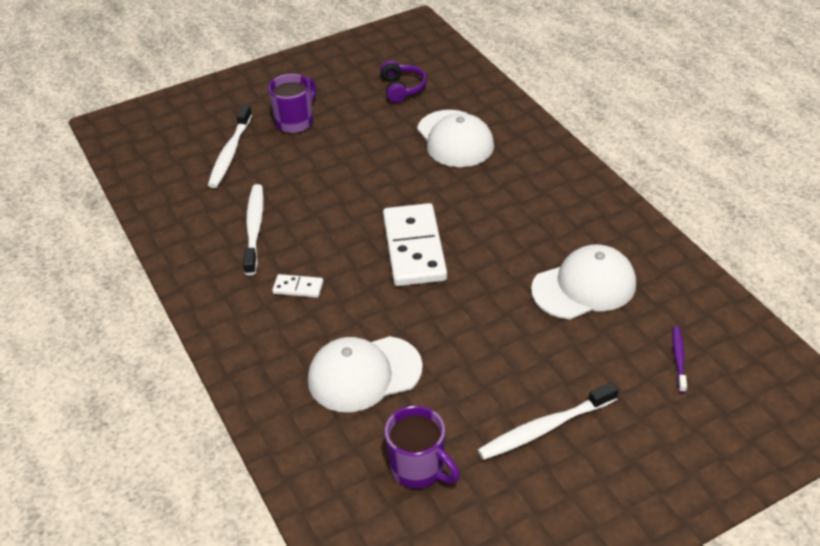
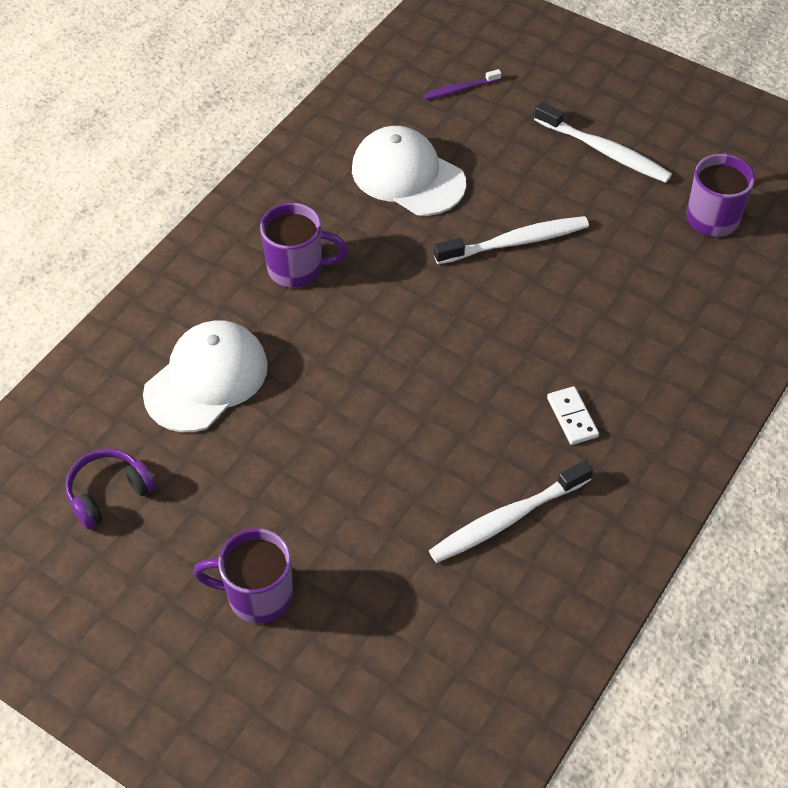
camera: 120 degrees left, 10 degrees up
(230, 153) = (375, 644): white toothbrush -> white toothbrush (515, 242)
(364, 374) = (643, 301): white cap -> none
(414, 248) = (438, 336): white domino -> none
(522, 200) = (297, 268): none -> purple mug

